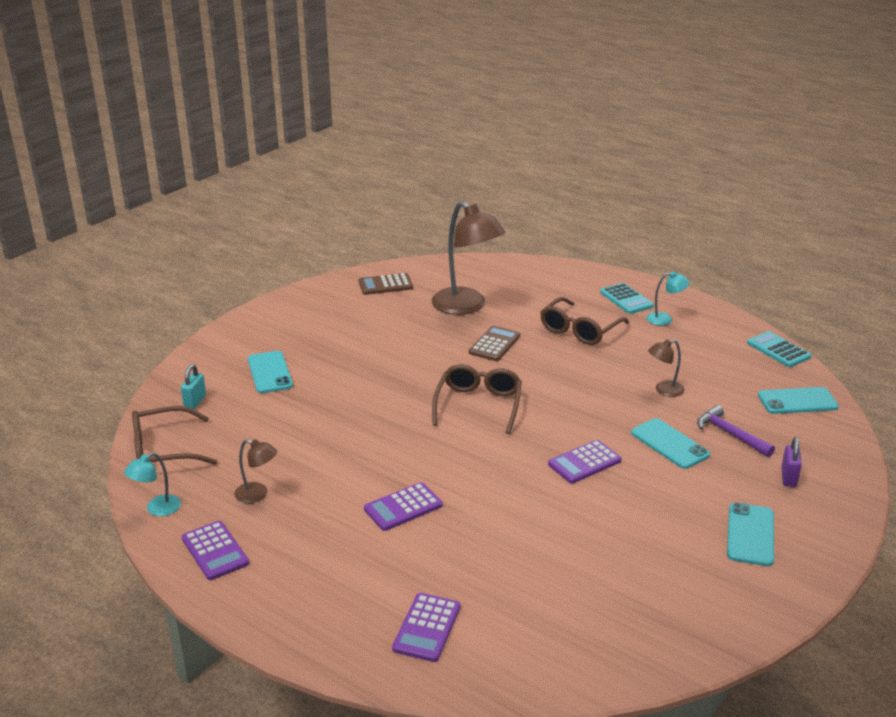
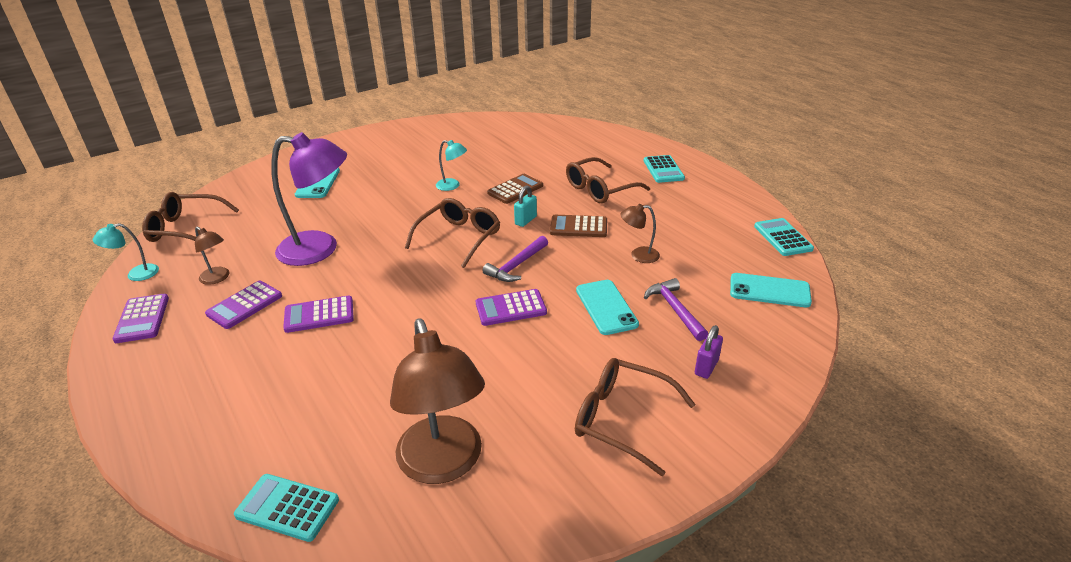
camera: 20 degrees right, 5 degrees up
(195, 402) = (243, 196): turquoise padlock -> turquoise padlock (525, 220)
(341, 443) = (320, 249): none -> purple lamp
(385, 285) = (466, 130): brown calculator -> brown calculator (578, 227)
(427, 628) = (239, 434): purple calculator -> purple calculator (244, 305)
(466, 306) = (517, 155): brown lamp -> brown lamp (444, 464)
(528, 671) = (287, 507): none -> turquoise calculator
(558, 421) = (517, 265): none -> purple hammer
(665, 319) = (687, 192): turquoise lamp -> turquoise lamp (452, 186)
(750, 534) = (622, 419): turquoise phone -> brown glasses

